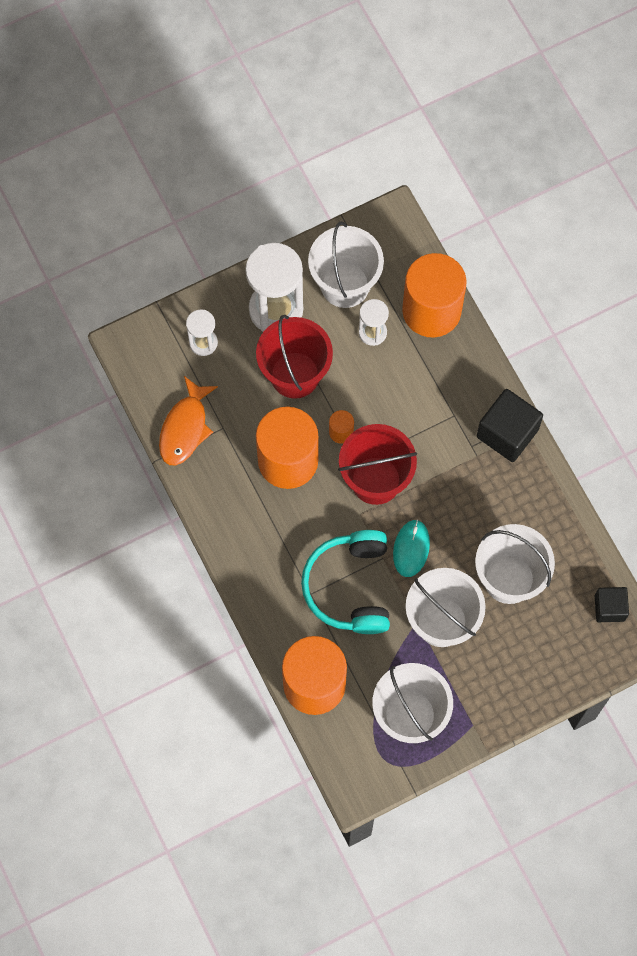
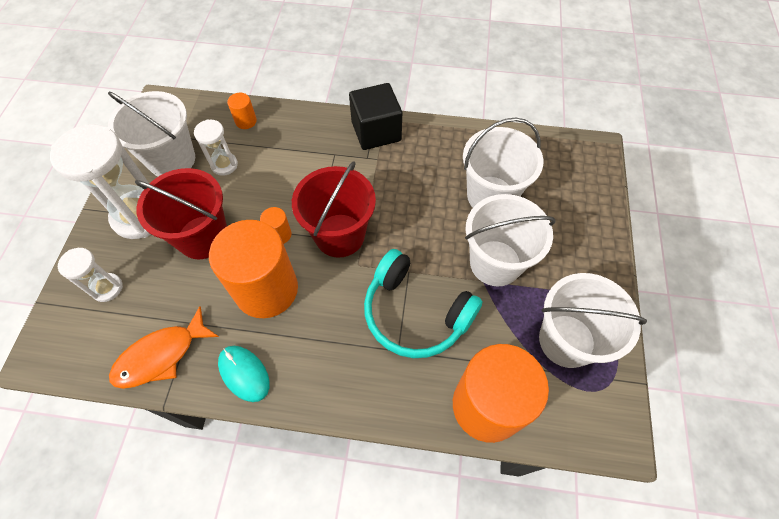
camera: 55 degrees left, 10 degrees down
(185, 428) = (161, 356): orange fish -> orange fish turned 90 degrees clockwise
(411, 549) = (416, 246): turquoise mouse -> turquoise mouse (244, 373)
(431, 310) = (246, 121): orange cylinder -> orange cylinder, size x0.41
(609, 608) = (557, 149): black cube -> none

